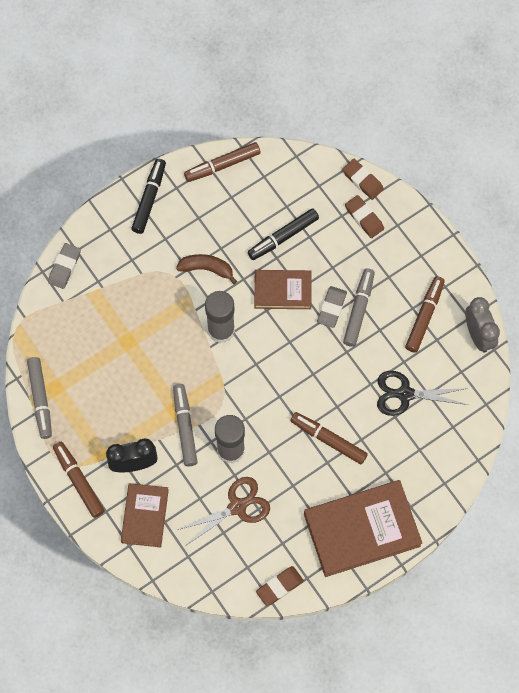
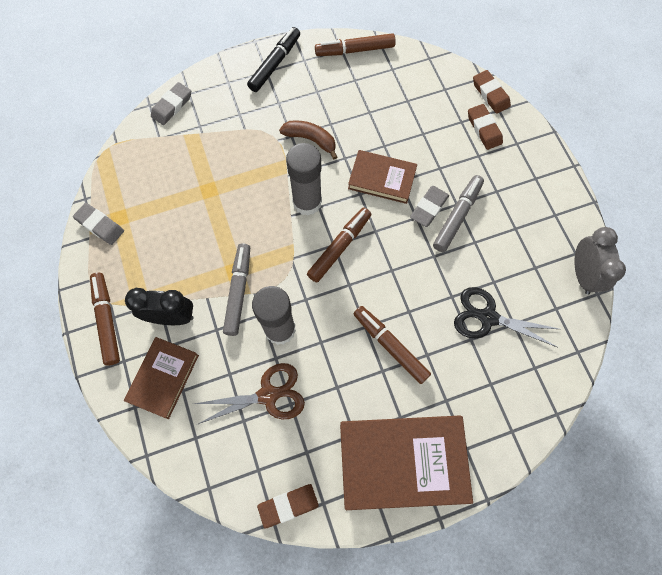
camera: 15 degrees right, 0 degrees up
(40, 399) = (100, 225): grey marker -> grey eraser
(283, 237) = (396, 128): black marker -> none
(424, 316) = (527, 240): brown marker -> brown marker (339, 247)

